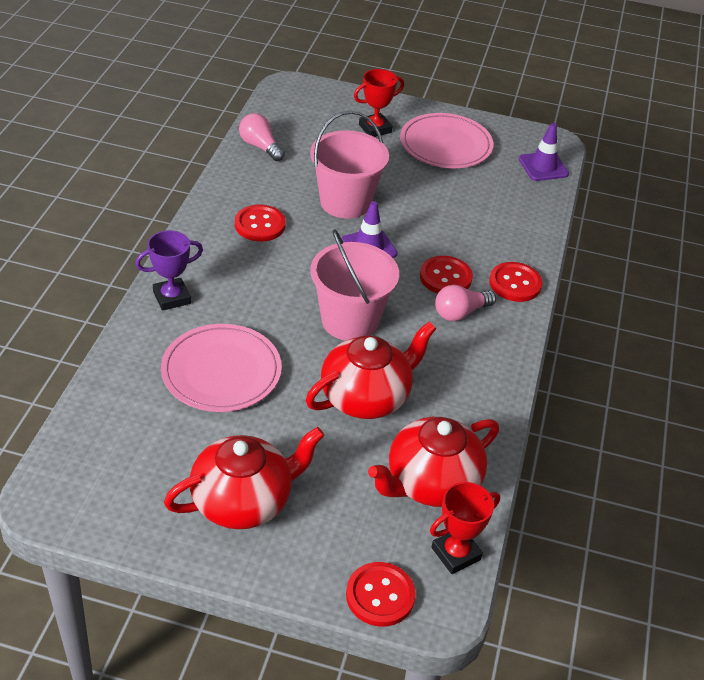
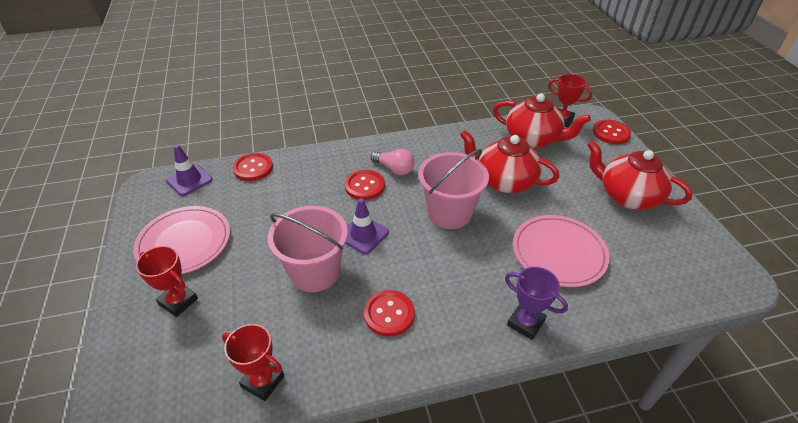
camera: 115 degrees left, 0 degrees up
(260, 146) = (263, 381): pink light bulb -> red trophy
(515, 283) = (345, 156): red button -> red button (253, 168)

